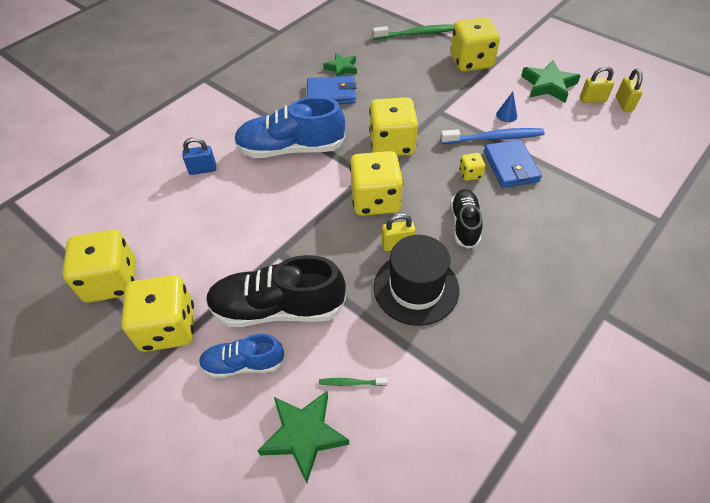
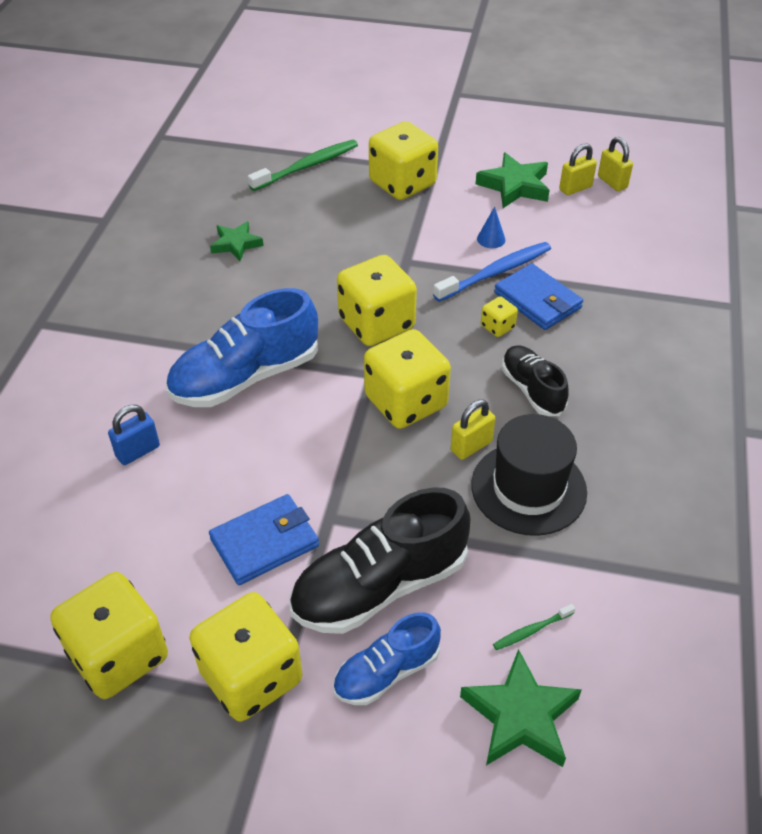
camera: 30 degrees left, 5 degrees down
(331, 94) = (247, 284): blue wallet -> blue wallet (264, 542)

